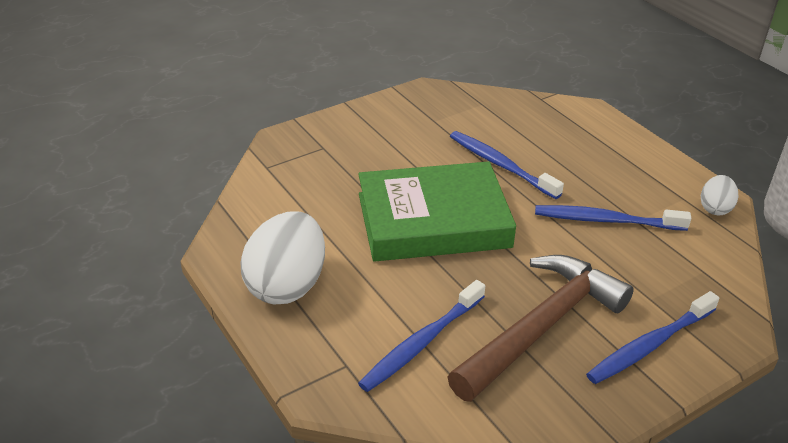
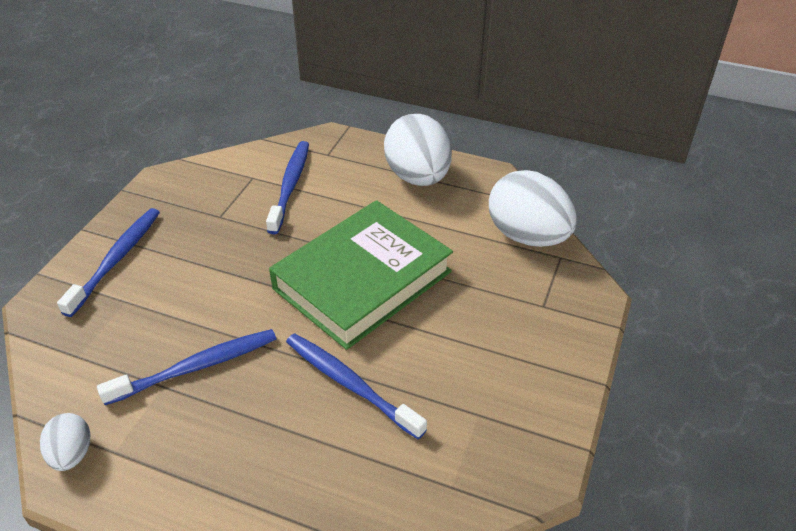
camera: 145 degrees right, 5 degrees up
(268, 190) = (527, 236): none -> white egg
(500, 165) = (350, 384): blue toothbrush -> blue toothbrush turned 150 degrees counterclockwise
(541, 327) = (210, 234): brown hammer -> none

